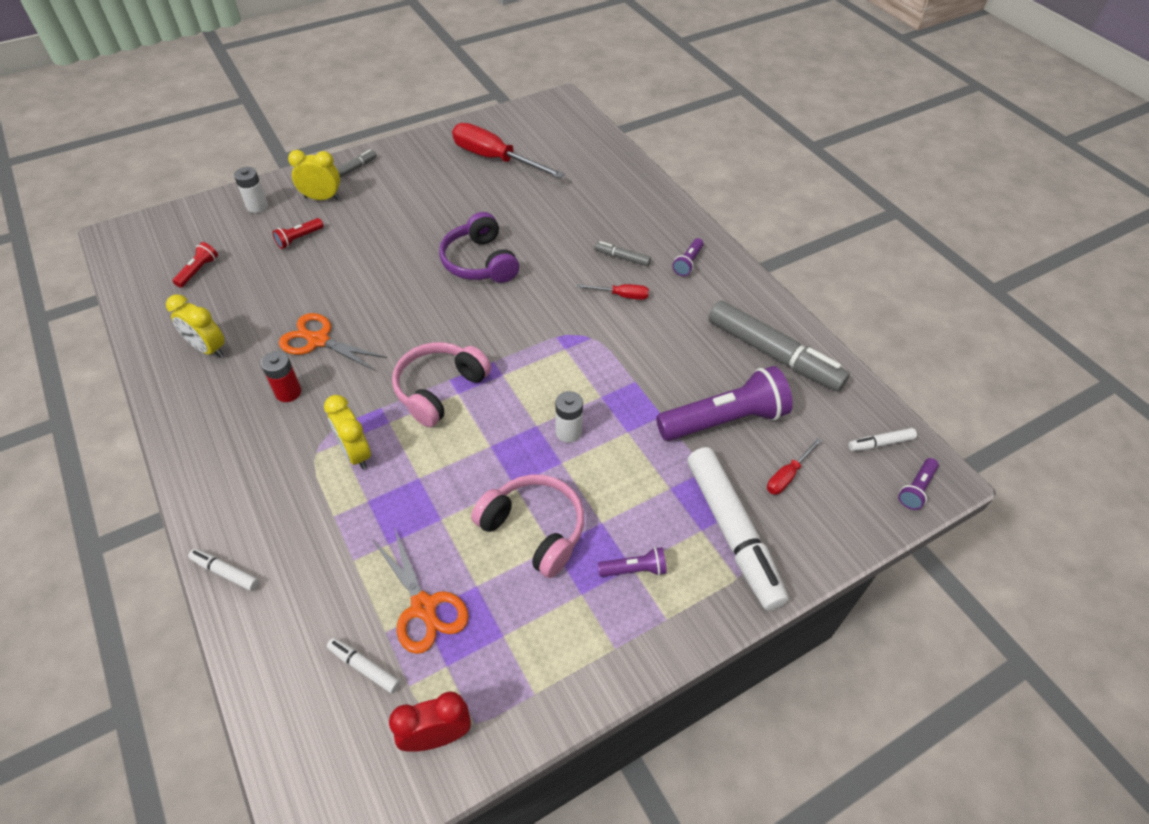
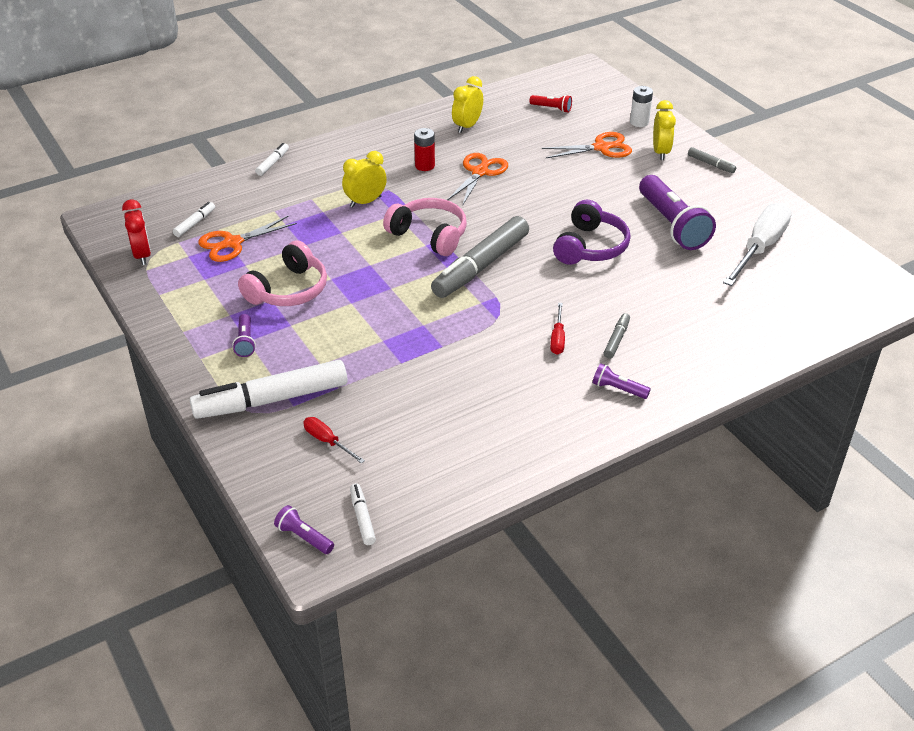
camera: 90 degrees right, 10 degrees down
(299, 238) = (601, 148): red flashlight -> orange scissors
(479, 262) = (590, 247): purple headphones -> purple headphones turned 135 degrees clockwise
(495, 159) = (760, 247): red screwdriver -> white screwdriver
(568, 432) = (383, 306): white battery -> none
(724, 420) = (394, 403): purple flashlight -> purple flashlight (672, 225)
(773, 354) = (483, 447): grey marker -> grey marker (481, 266)

